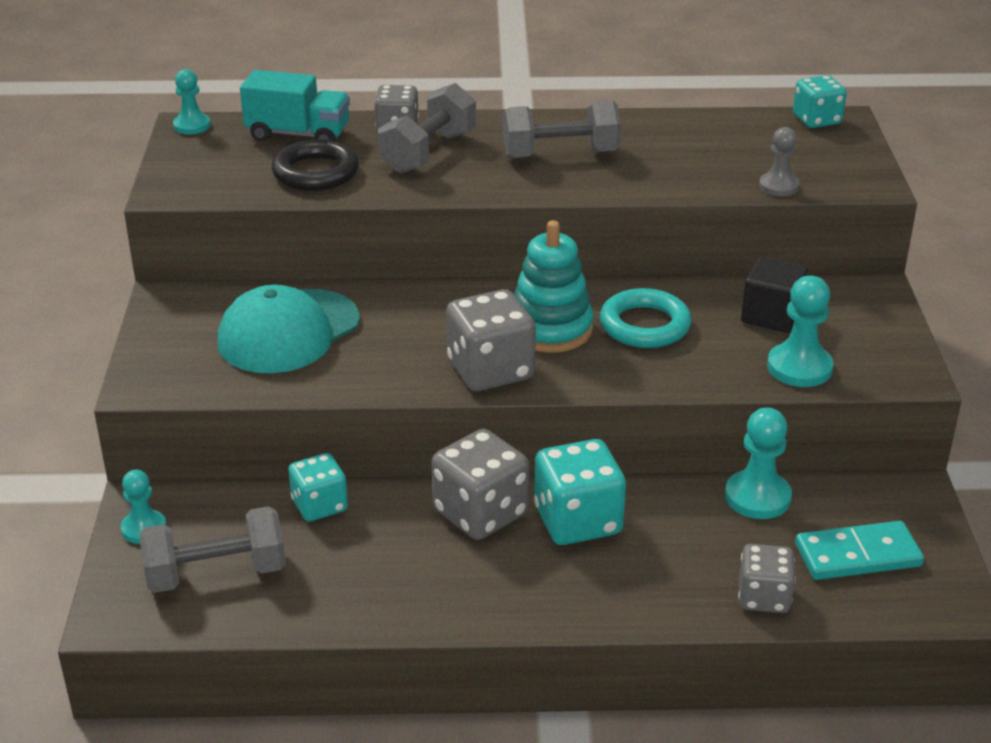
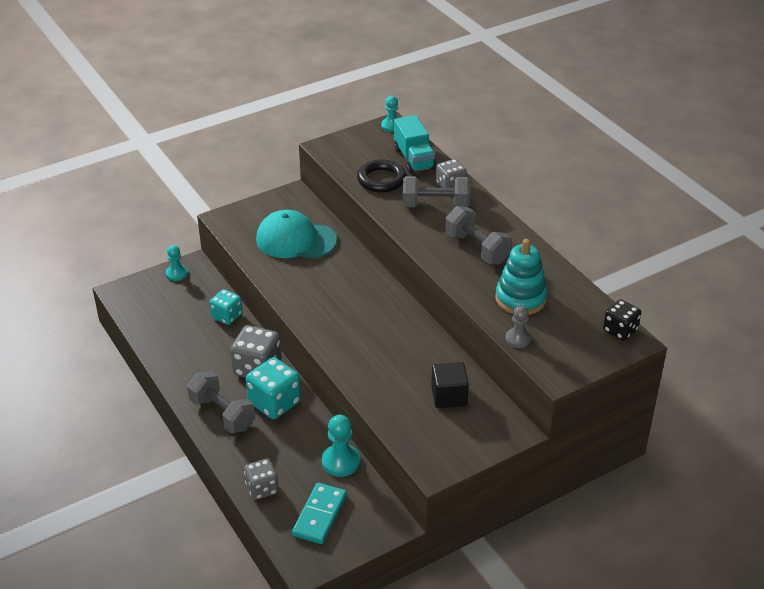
camera: 60 degrees right, 5 degrees up
(216, 573) = (162, 307): grey dumbbell -> grey dumbbell (222, 414)
(490, 370) = (314, 314): grey dice -> none
(550, 329) = (367, 320): turquoise stacking toy -> turquoise stacking toy (520, 298)
(645, 325) = (398, 352): turquoise ring -> none
(799, 368) = (405, 422): turquoise pawn -> none
(816, 120) = (620, 330): turquoise dice -> black dice
(858, 555) = (319, 515): turquoise domino -> turquoise domino turned 60 degrees clockwise

